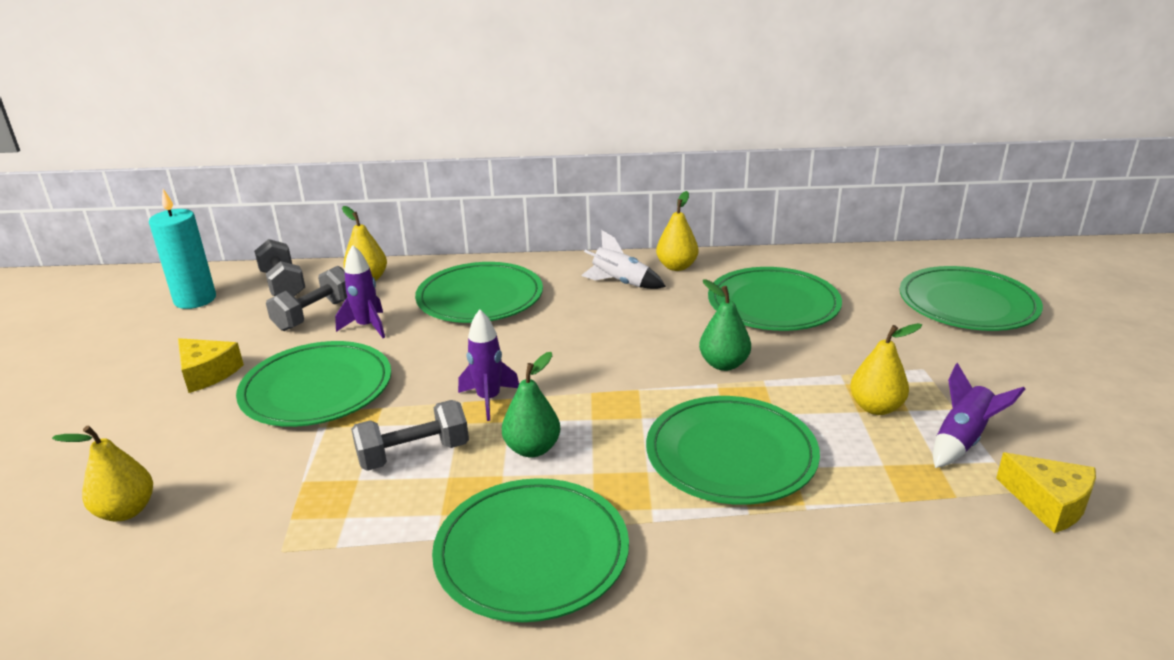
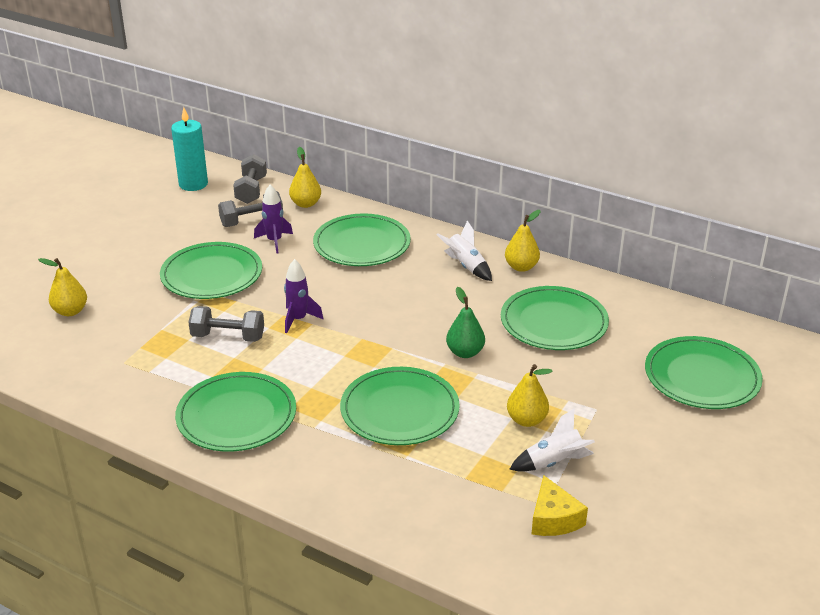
camera: 30 degrees right, 5 degrees up
(207, 373) = (163, 241): yellow cheese -> none
(532, 449) = (293, 360): green pear -> none
(962, 440) = (553, 462): purple rocket -> white rocket

